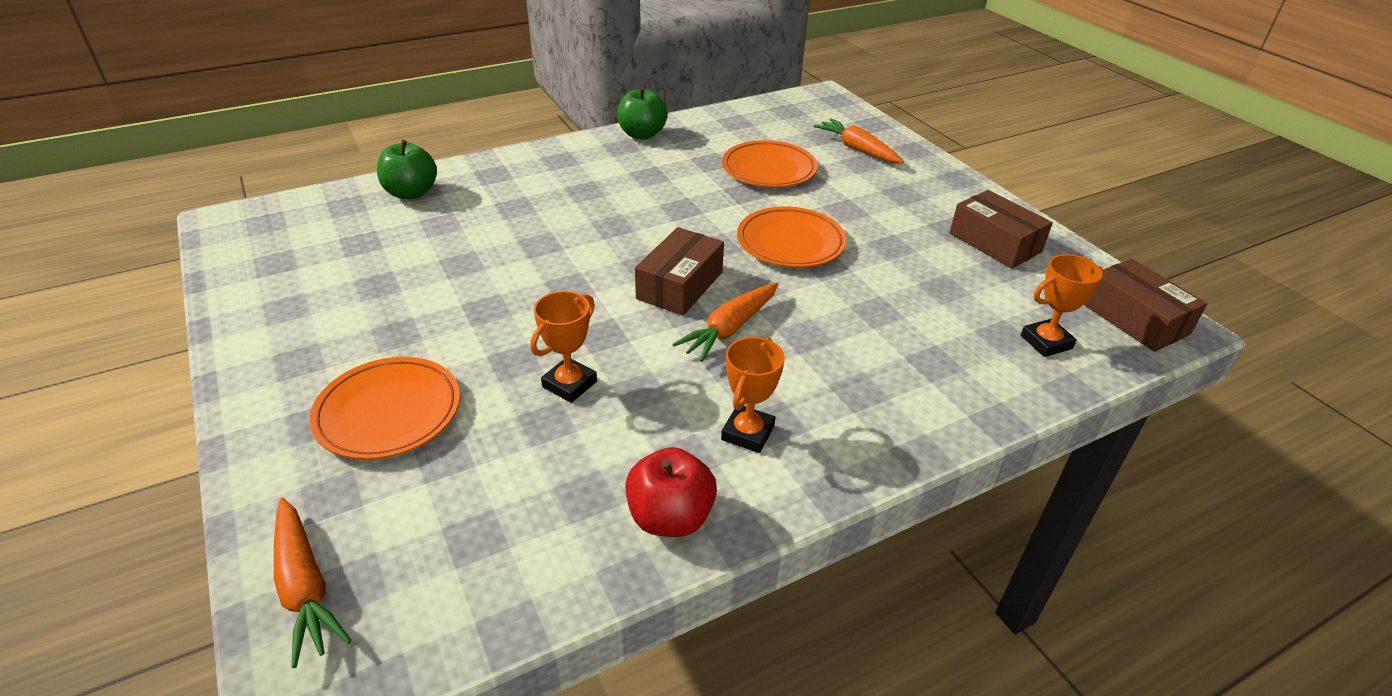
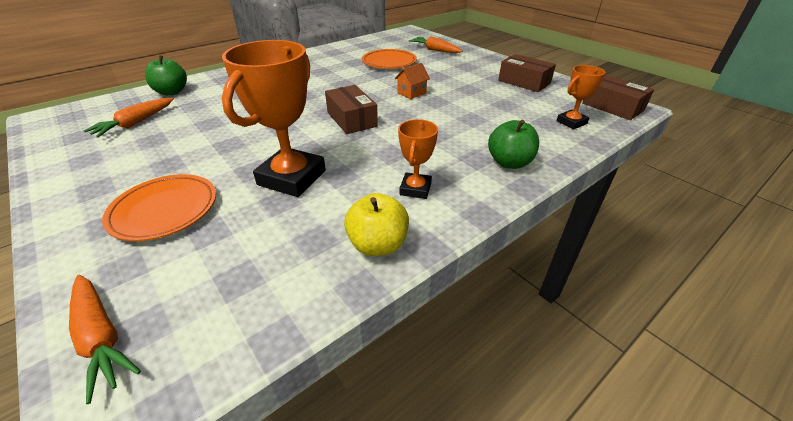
camera: 10 degrees left, 0 degrees up
(569, 384) = (292, 178): orange trophy -> orange trophy, size x1.88
(642, 134) = (312, 54): green apple -> green apple (509, 163)
(670, 517) = (378, 244): red apple -> yellow apple
(680, 285) = (352, 119): brown box -> brown box turned 45 degrees counterclockwise
(730, 329) = (388, 137): orange carrot -> orange carrot (135, 123)
(790, 243) = (411, 93): orange plate -> orange house

